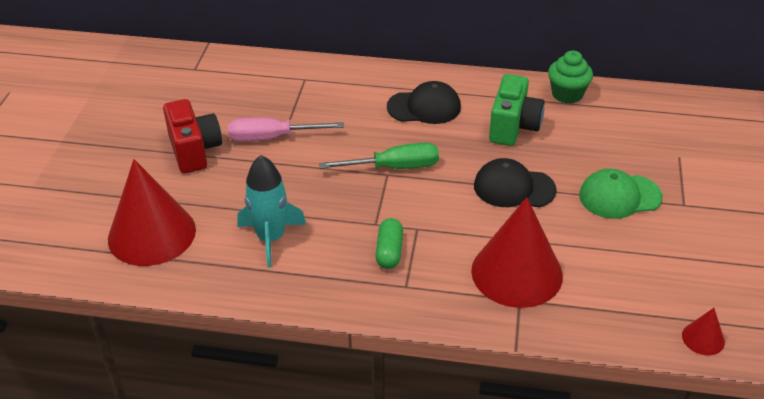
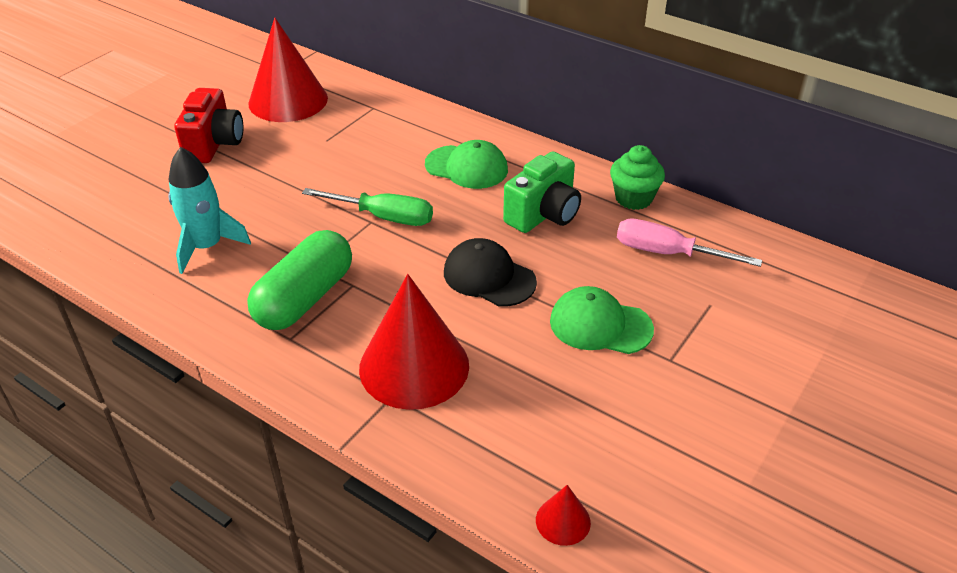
camera: 25 degrees right, 0 degrees up
(152, 234) = (110, 207): red cone -> red cone (288, 100)
(272, 138) = (293, 153): pink screwdriver -> pink screwdriver (668, 253)
(389, 251) = (304, 298): green capsule -> green capsule, size x1.88
(424, 107) = (466, 167): black cap -> green cap

